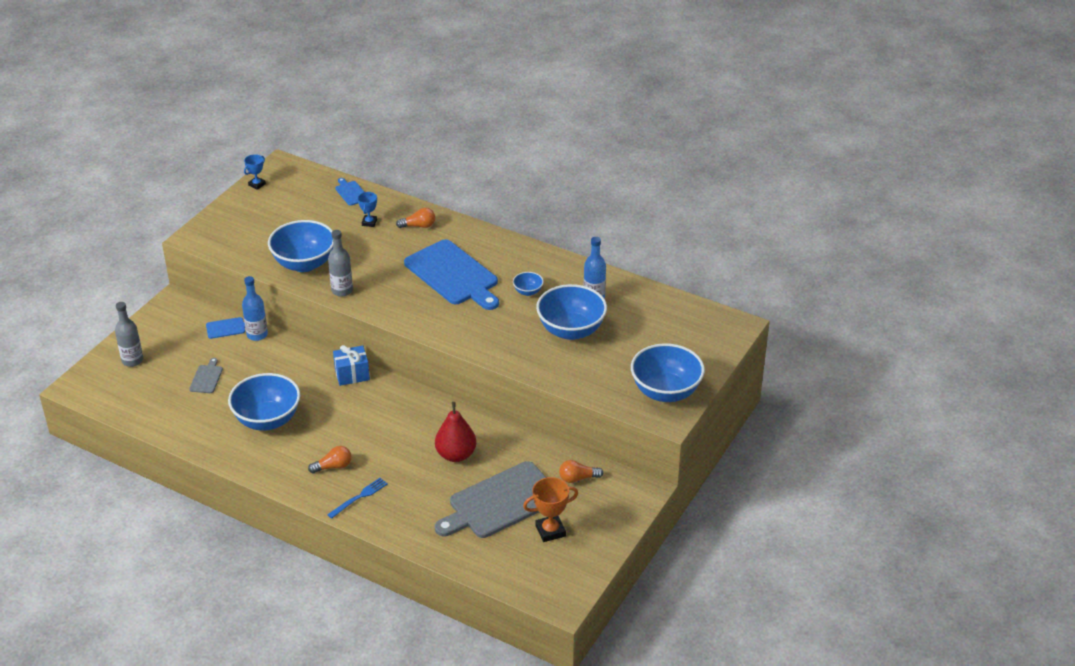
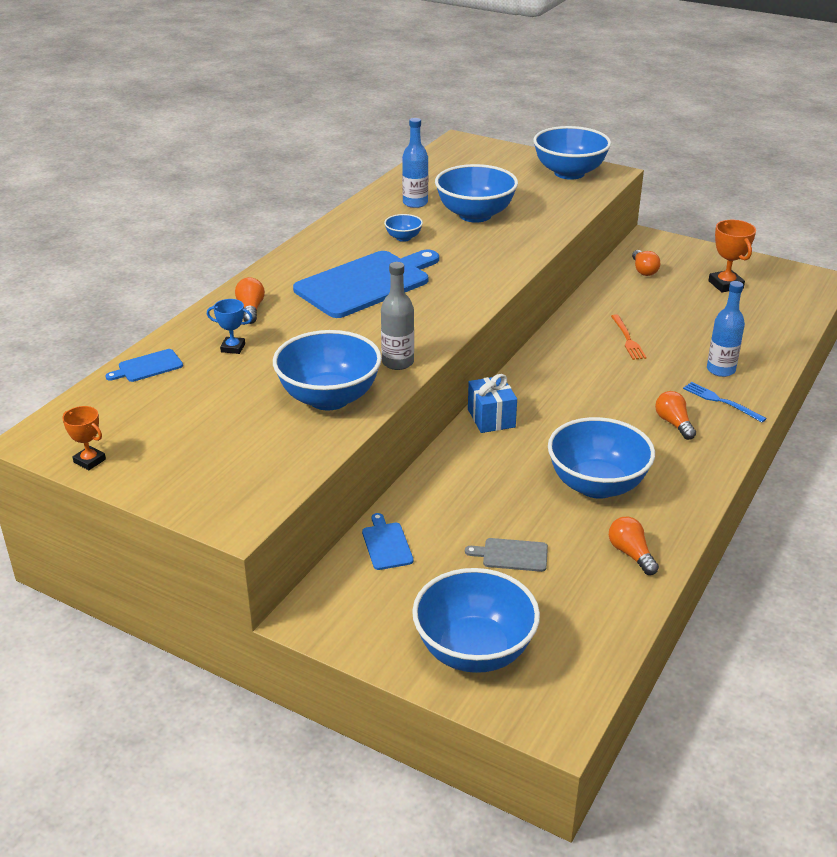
camera: 90 degrees left, 5 degrees down
(132, 360) = (474, 651): grey bottle -> blue bowl
(196, 429) = (631, 554): none -> orange light bulb
(257, 184) = (89, 461): blue trophy -> orange trophy
(257, 335) = (404, 511): blue bottle -> blue bottle (720, 370)
(456, 455) = (627, 339): red pear -> orange fork
(500, 502) = (694, 311): grey cutting board -> none

